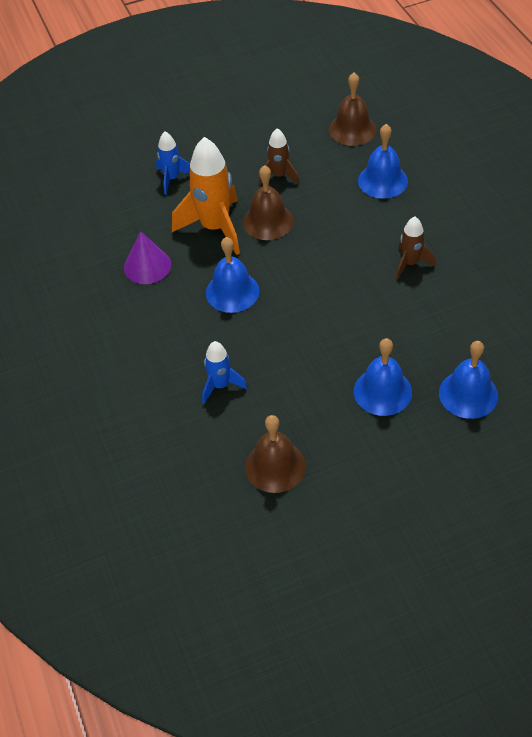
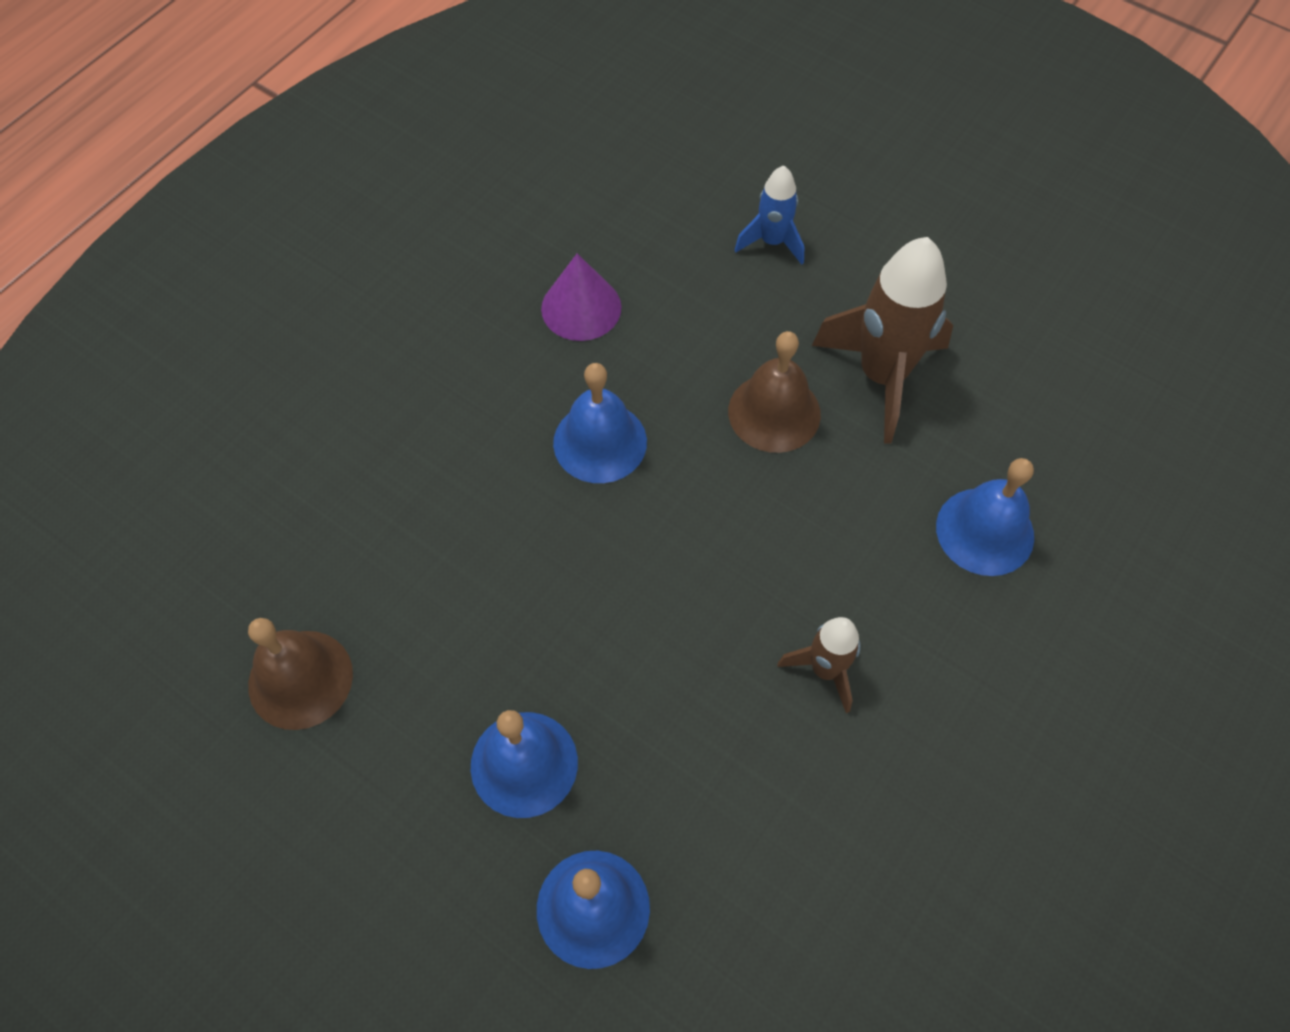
camera: 55 degrees right, 10 degrees up
(215, 228) = (712, 350): orange rocket -> none
(220, 385) = (412, 524): blue rocket -> none
(279, 176) = (882, 376): brown rocket -> brown rocket, size x1.84
(352, 129) = (1069, 424): brown bell -> none

